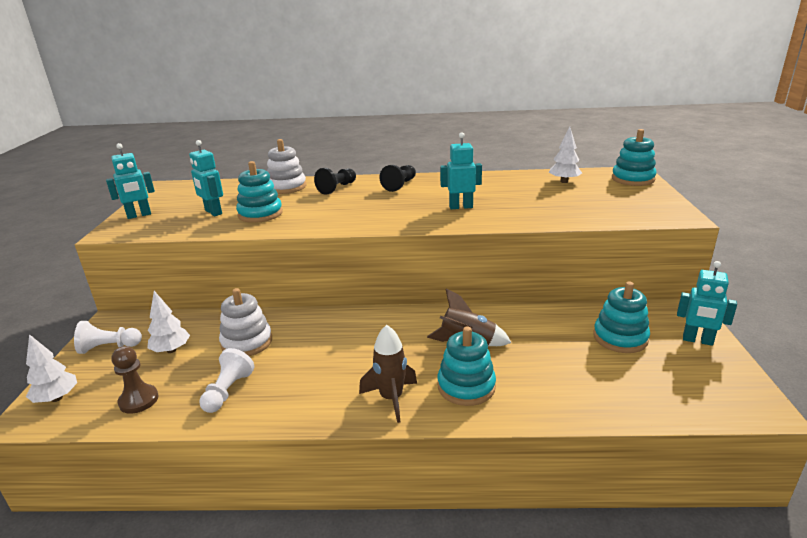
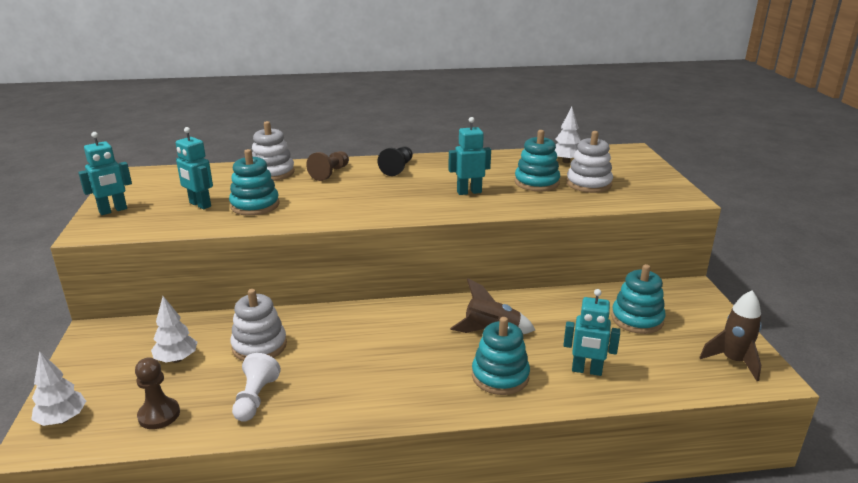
camera: 10 degrees left, 0 degrees up
(109, 347) = (103, 361): white pawn -> none
(337, 188) = (330, 173): black pawn -> brown pawn
(391, 398) = (429, 393): brown rocket -> brown rocket (733, 361)
(582, 202) = (588, 184): none -> white stacking toy
(632, 179) = (632, 158): turquoise stacking toy -> turquoise stacking toy (536, 182)
(697, 340) = (707, 317): turquoise robot -> turquoise robot (586, 370)

